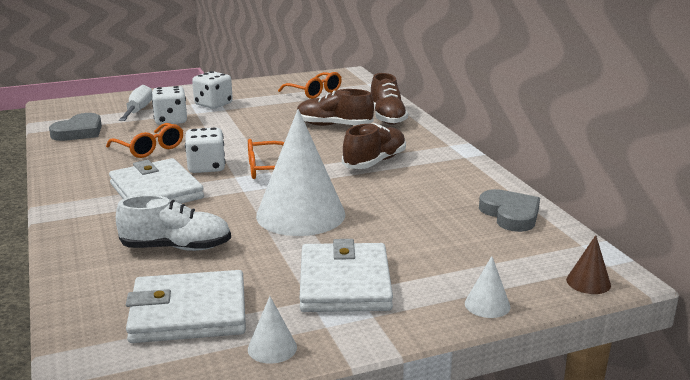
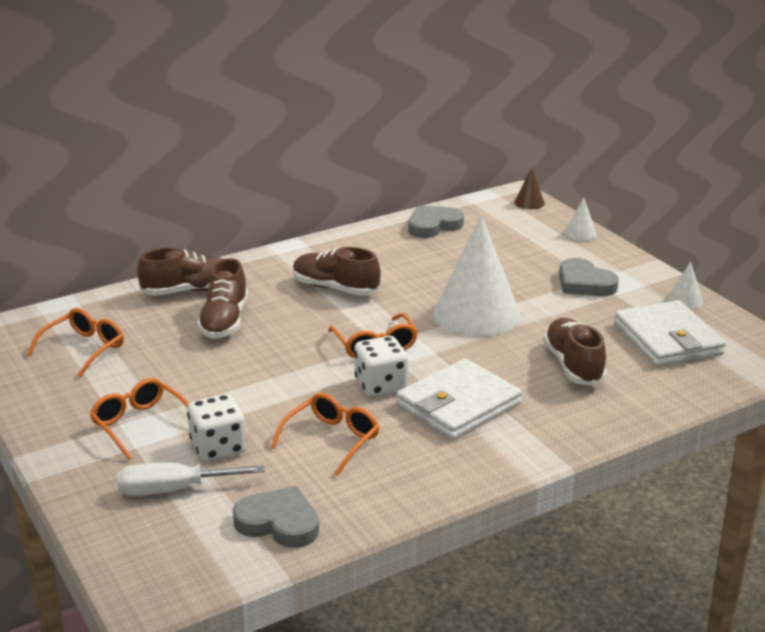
camera: 100 degrees left, 5 degrees up
(176, 247) = (573, 365): white shoe -> brown shoe
(213, 104) = (140, 425): white dice -> orange glasses
(344, 283) = (584, 283): white wallet -> grey heart

